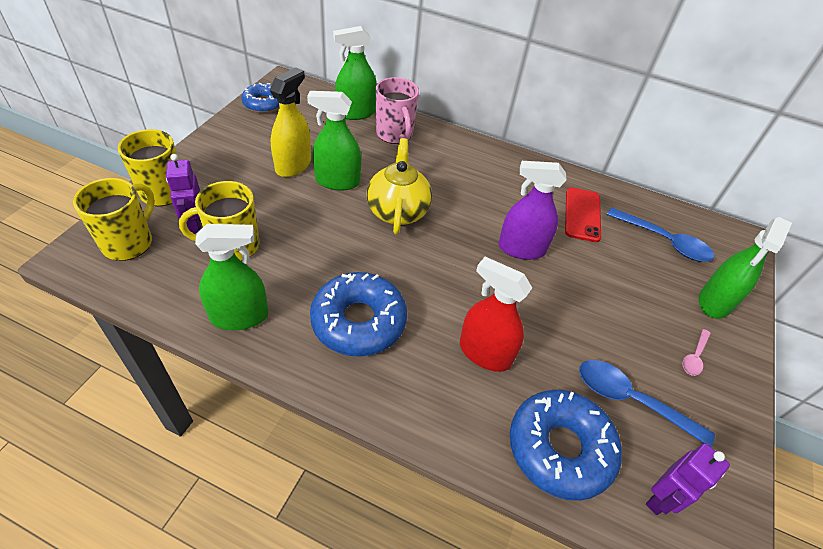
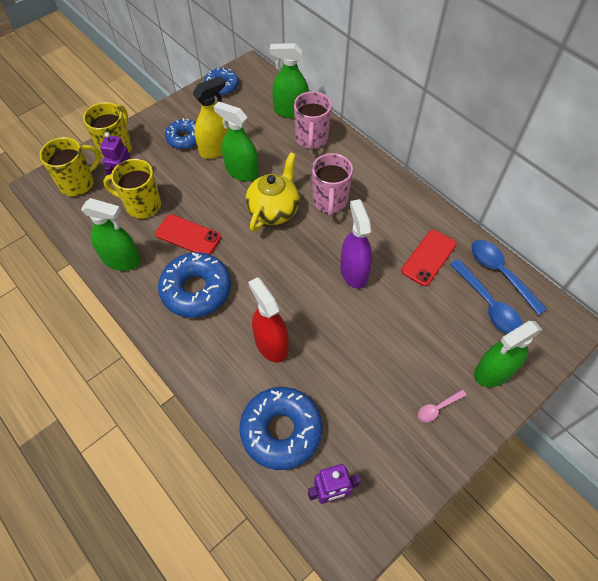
camera: 30 degrees right, 10 degrees up
(248, 162) = (184, 138): none -> blue donut
(312, 264) = (188, 236): none -> red phone
(452, 187) = (330, 201): none -> pink mug
(521, 249) = (354, 272): purple spray bottle -> purple spray bottle turned 45 degrees clockwise
(630, 400) = (359, 419): blue spoon -> blue spoon (500, 273)

